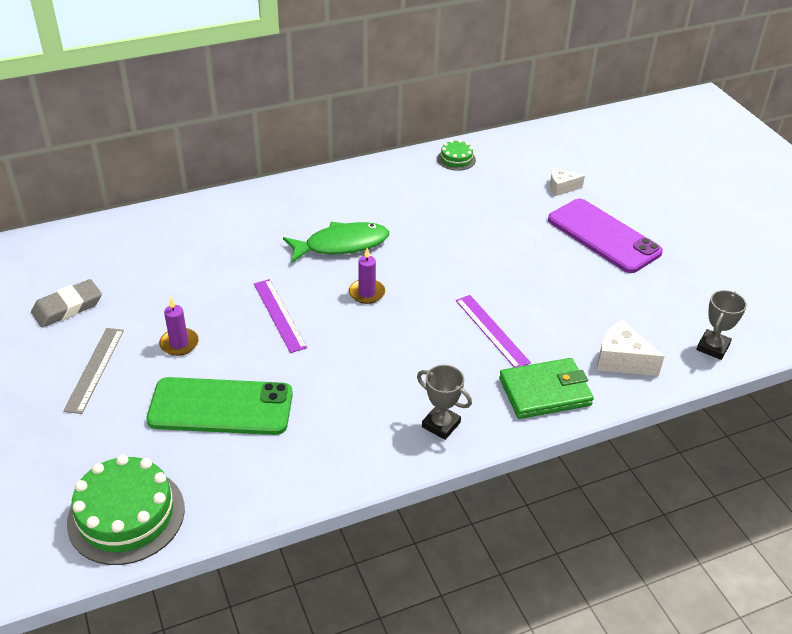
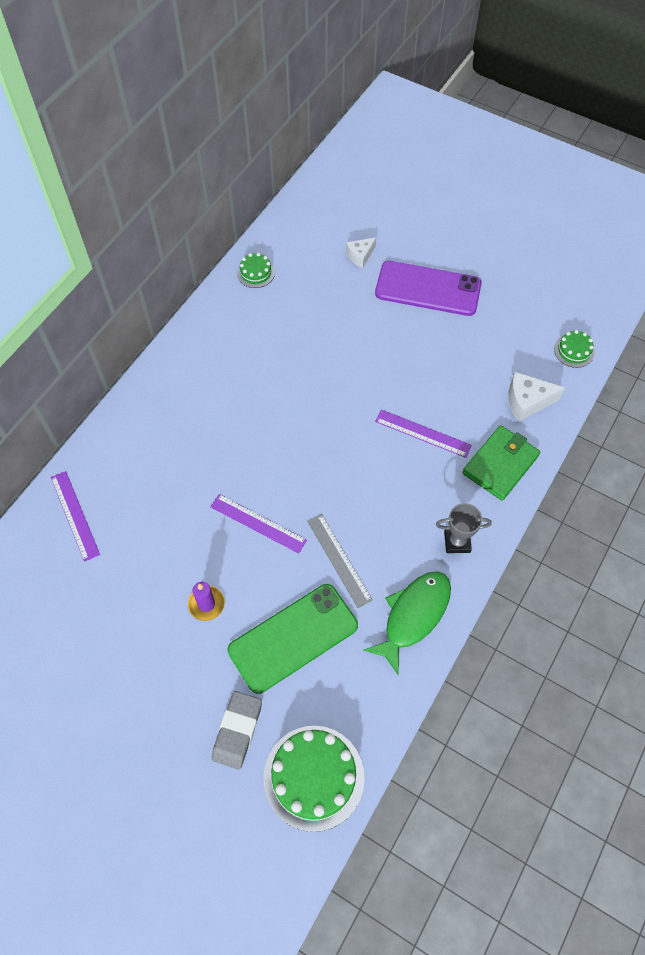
camera: 35 degrees left, 20 degrees up
(67, 307) = (79, 633): grey eraser -> grey eraser (237, 731)
(94, 369) = (163, 675): grey ruler -> grey ruler (339, 560)
(149, 236) = (75, 515): none -> purple ruler
(341, 245) = (243, 422): green fish -> green fish (413, 616)
(367, 293) = (305, 457): purple candle -> none
(713, 347) = (574, 351): grey trophy -> green cake

